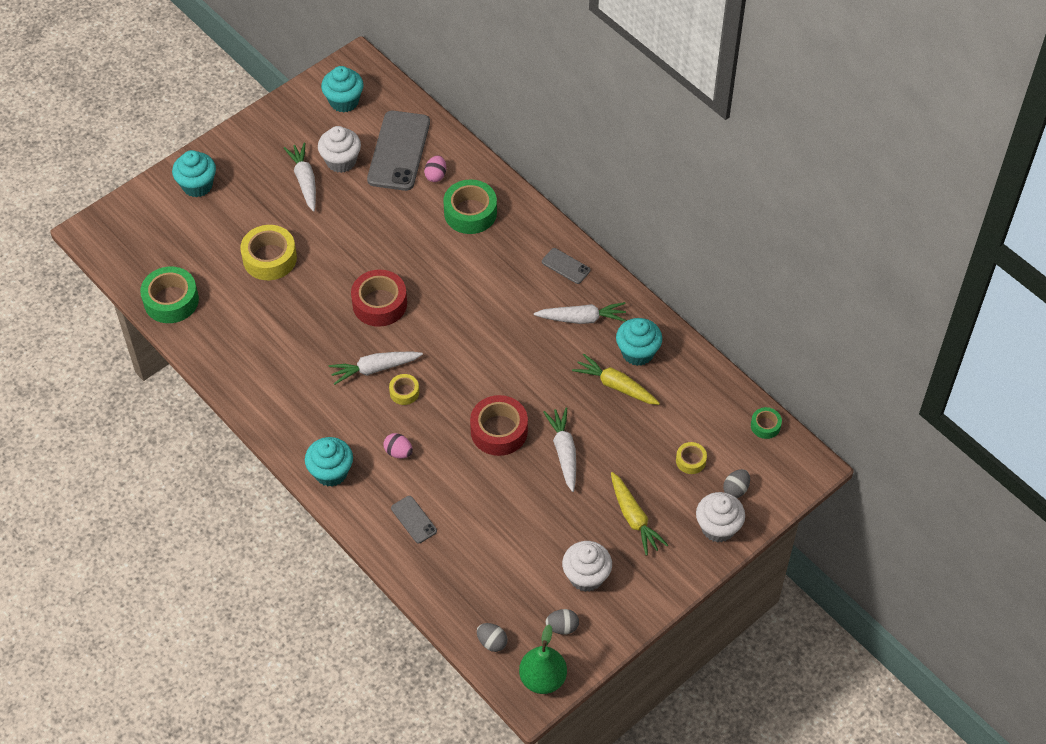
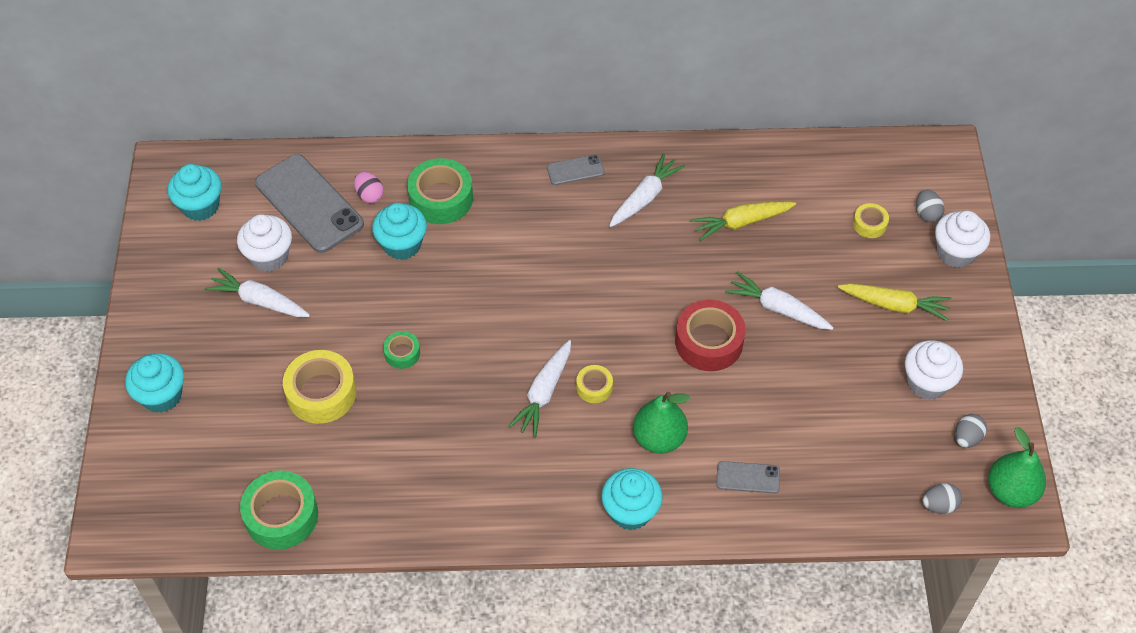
camera: 50 degrees left, 0 degrees up
(379, 304) = (471, 338): red tape -> none
(398, 452) = (659, 438): pink egg -> green pear
(637, 352) = (720, 183): turquoise cupcake -> turquoise cupcake (402, 245)
(765, 426) = (879, 150): green tape -> green tape (402, 353)

